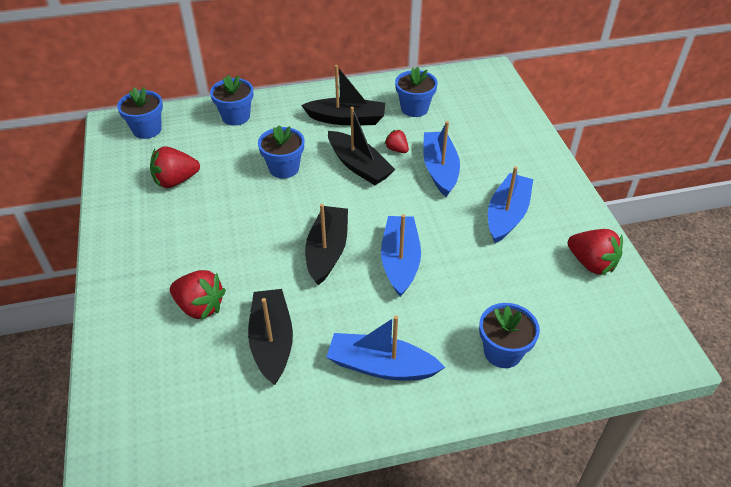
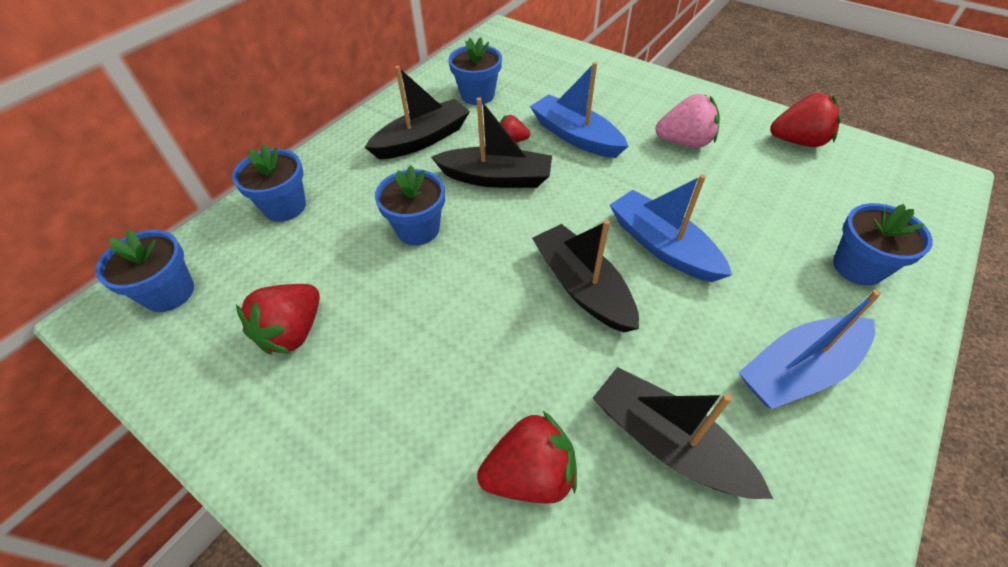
camera: 40 degrees left, 5 degrees up
(507, 215) = (684, 142): blue boat -> pink strawberry

